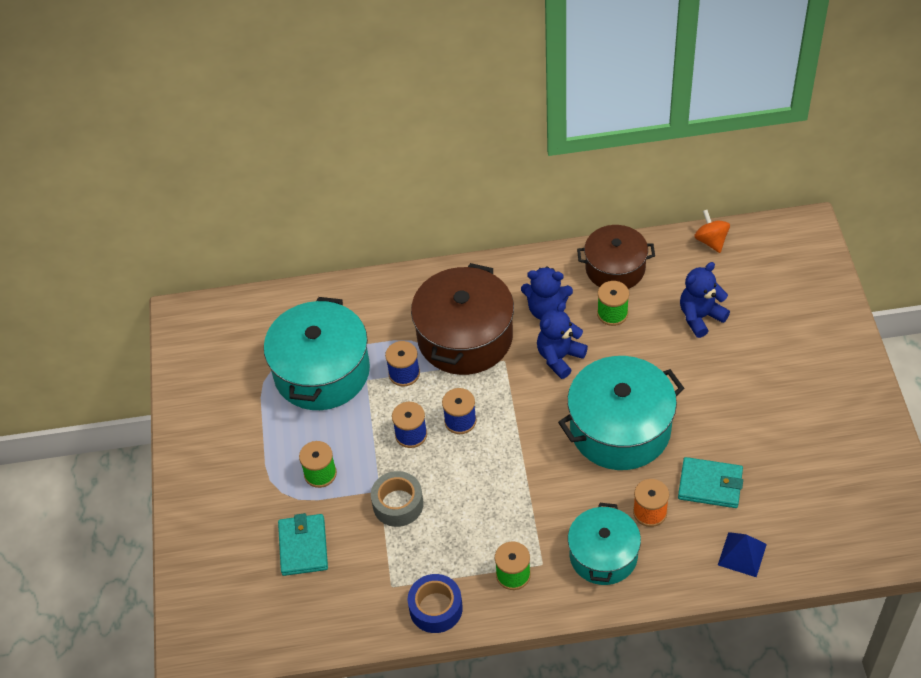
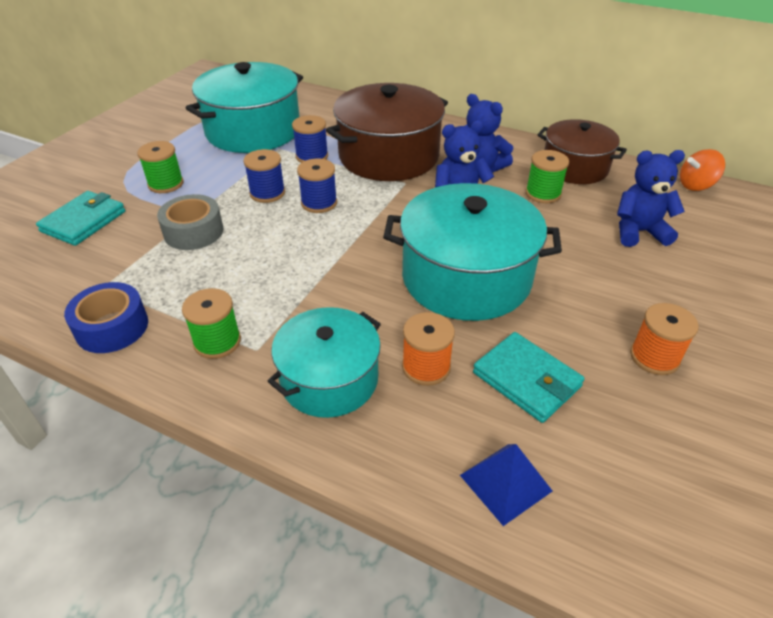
camera: 30 degrees right, 10 degrees down
(711, 241) = (695, 185): orange spinning top -> orange spinning top turned 120 degrees counterclockwise
(767, 424) = (654, 357): none -> orange spool

